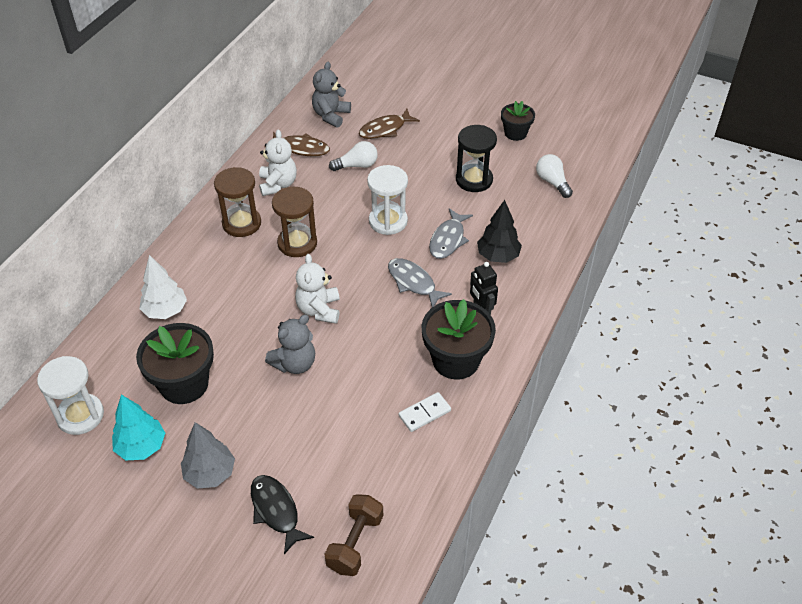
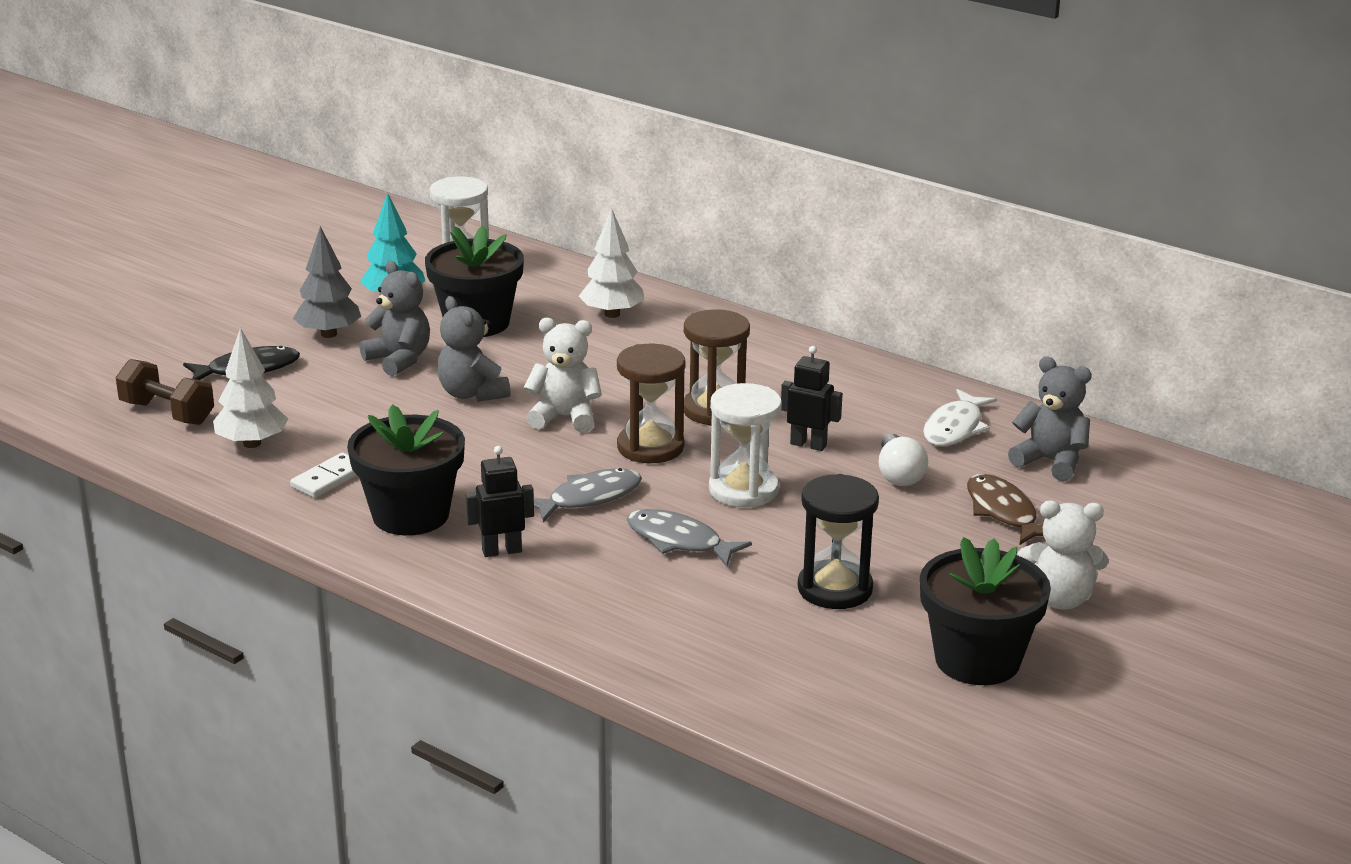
camera: 100 degrees right, 20 degrees down
(241, 223) = (773, 370): brown hourglass -> brown hourglass (650, 447)
(249, 417) = (399, 360): none -> grey teddy bear
(278, 184) = (861, 403): white teddy bear -> white teddy bear (1059, 599)
(301, 148) = (955, 428): brown fish -> white fish
(331, 201) = (808, 444): none -> black robot
(388, 472) = (252, 443): none -> white tree
(424, 413) = (329, 479): white domino -> white domino turned 60 degrees clockwise
(498, 256) = (620, 585): black tree -> none
(515, 133) = (977, 660): black flower pot -> black flower pot, size x1.70
(552, 182) = (808, 679): white light bulb -> none

